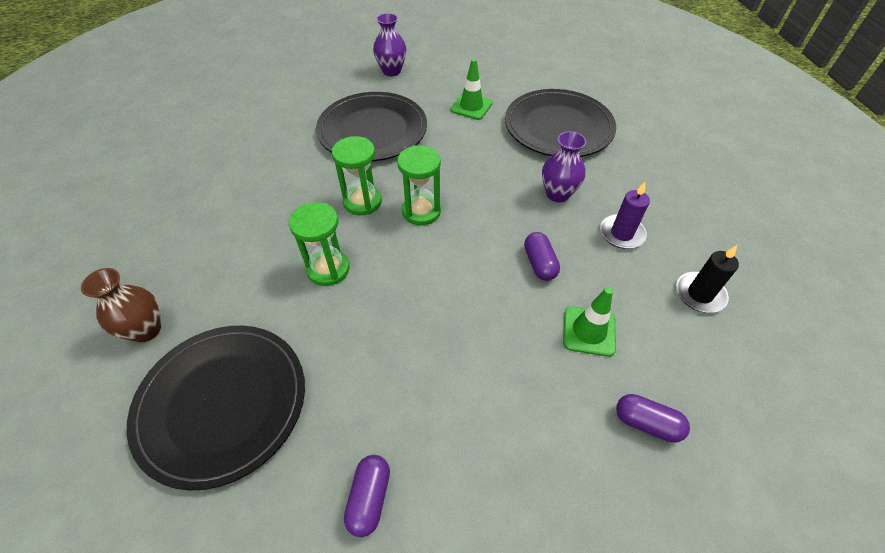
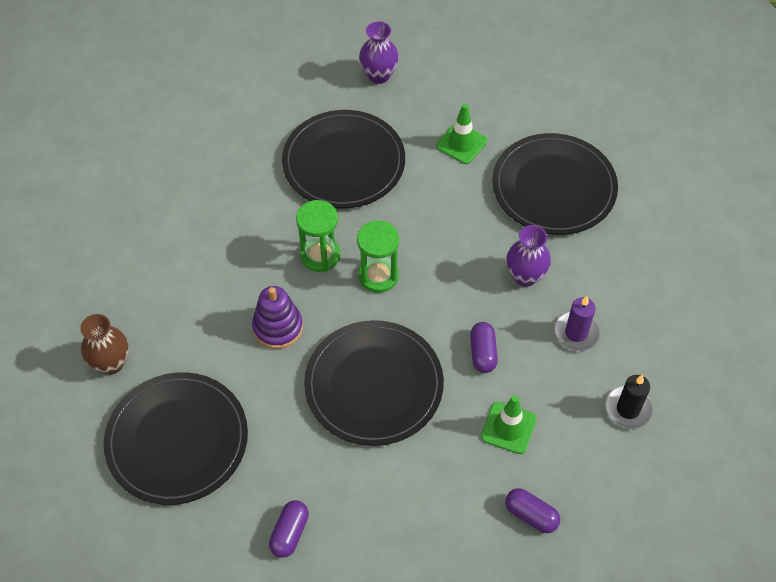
camera: 10 degrees right, 5 degrees up
(328, 269) = (278, 327): green hourglass -> purple stacking toy
(437, 310) = (374, 385): none -> black plate

